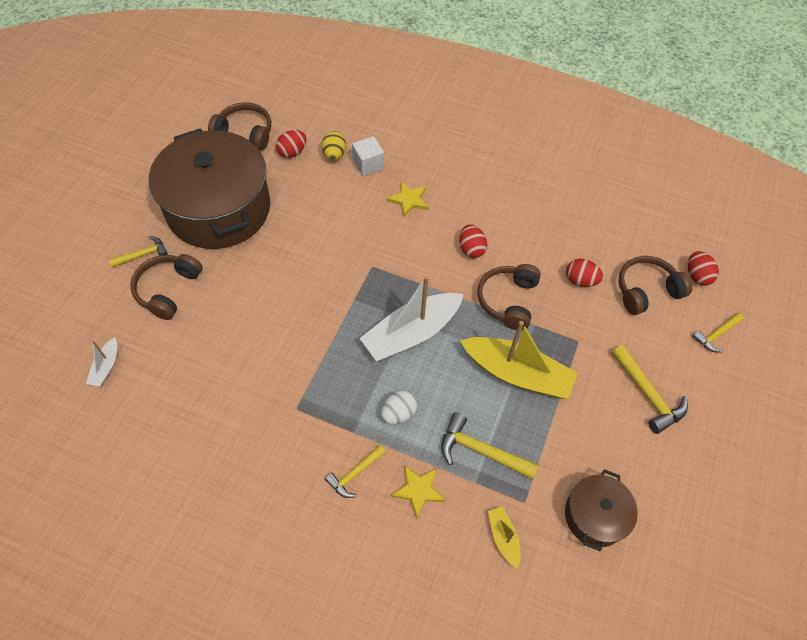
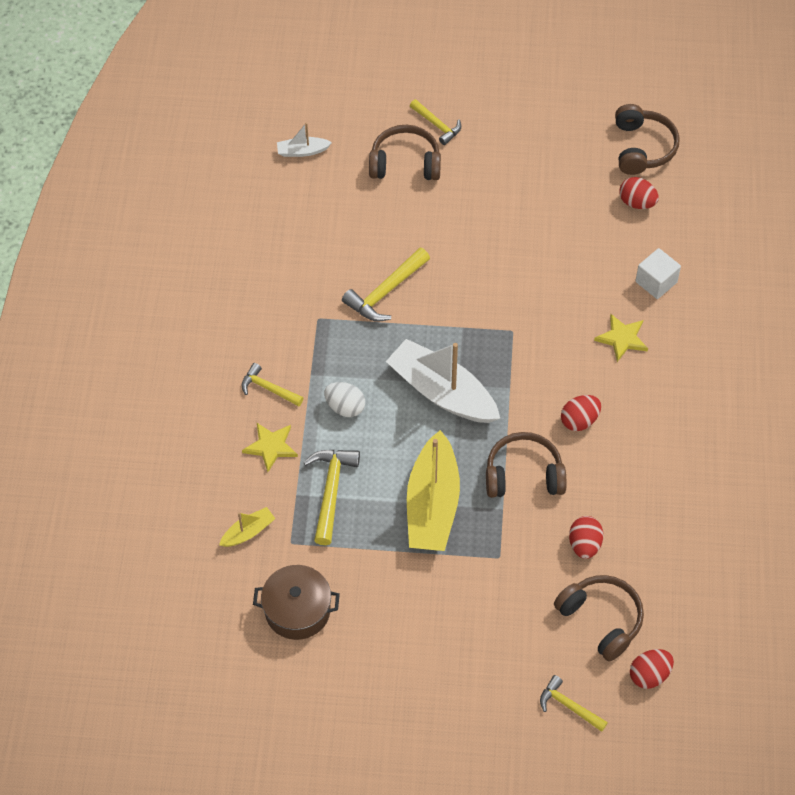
camera: 75 degrees right, 0 degrees up
(219, 209) = (524, 165): brown pot -> none
(334, 155) = (653, 244): yellow egg -> none
(647, 394) = (457, 640): yellow hammer -> yellow hammer (385, 292)

